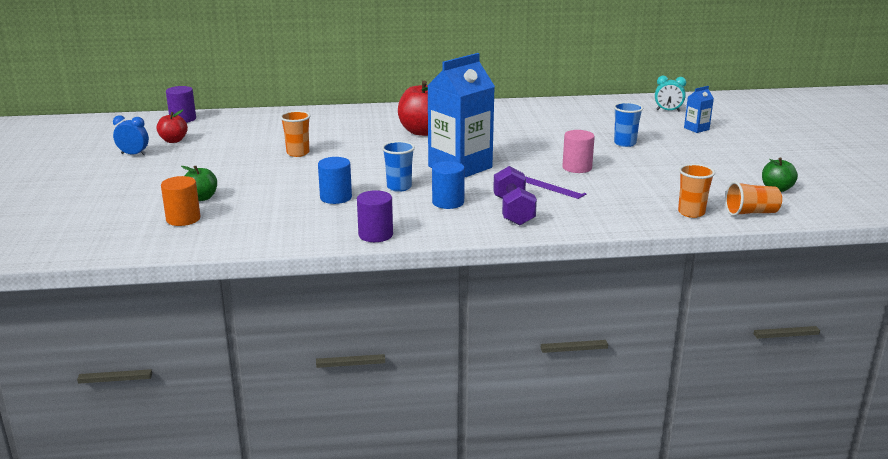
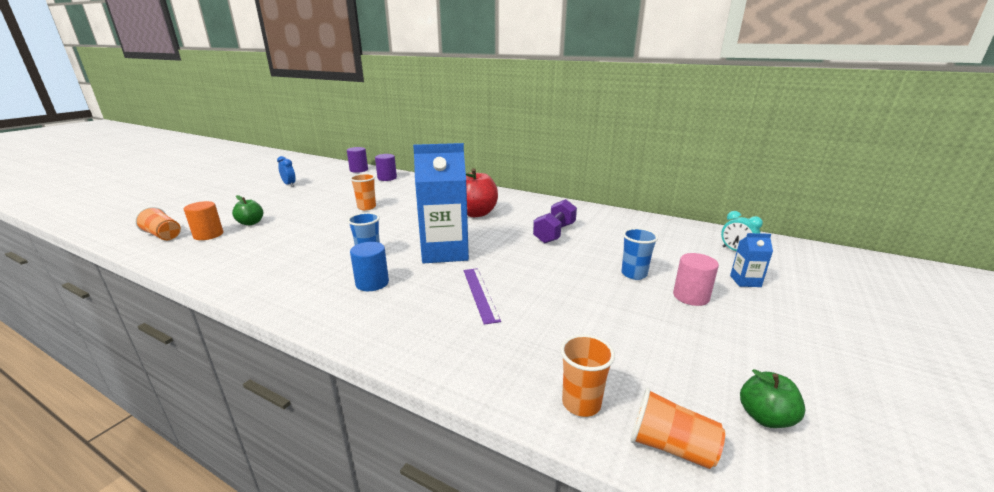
camera: 35 degrees right, 0 degrees up
(127, 234) = (163, 235): none -> orange cup
(173, 140) = (325, 181): red apple -> none
(336, 197) = (314, 249): blue cylinder -> none
(375, 235) = (264, 294): purple cylinder -> purple cylinder (387, 178)
(513, 211) = (402, 314): purple dumbbell -> purple dumbbell (554, 233)
(577, 167) = (542, 286): pink cylinder -> pink cylinder (691, 296)

